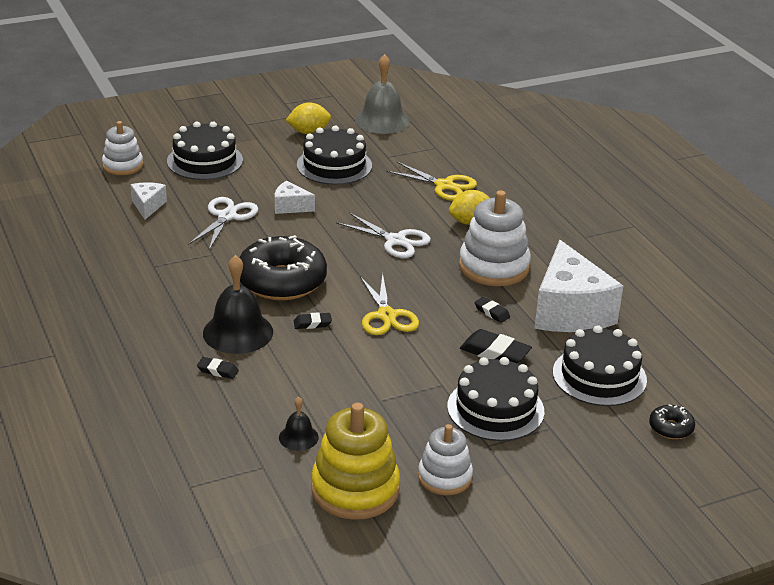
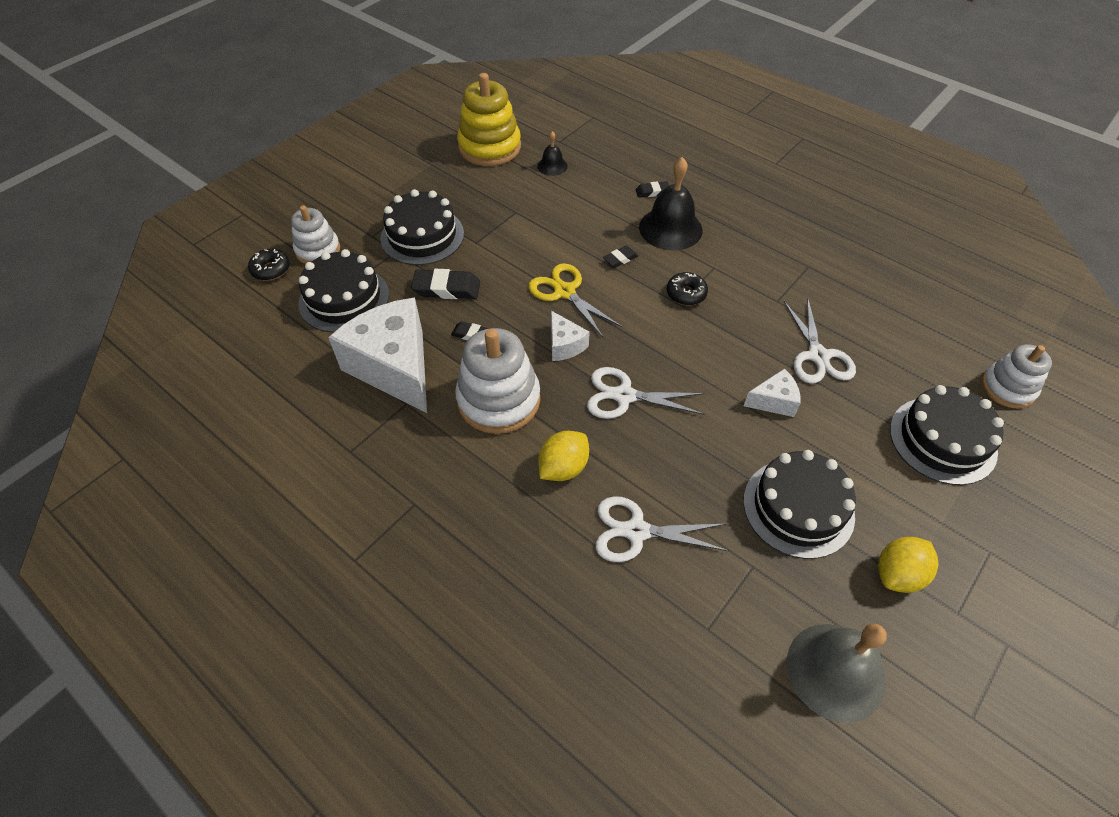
camera: 155 degrees right, 20 degrees up
(148, 206) = (904, 337): white cheese -> white cheese (564, 345)
(282, 281) = (686, 294): black donut -> black donut, size x0.44
(444, 185) = (636, 531): yellow scissors -> white scissors
(445, 477) = (435, 173): white stacking toy -> white stacking toy (318, 250)

